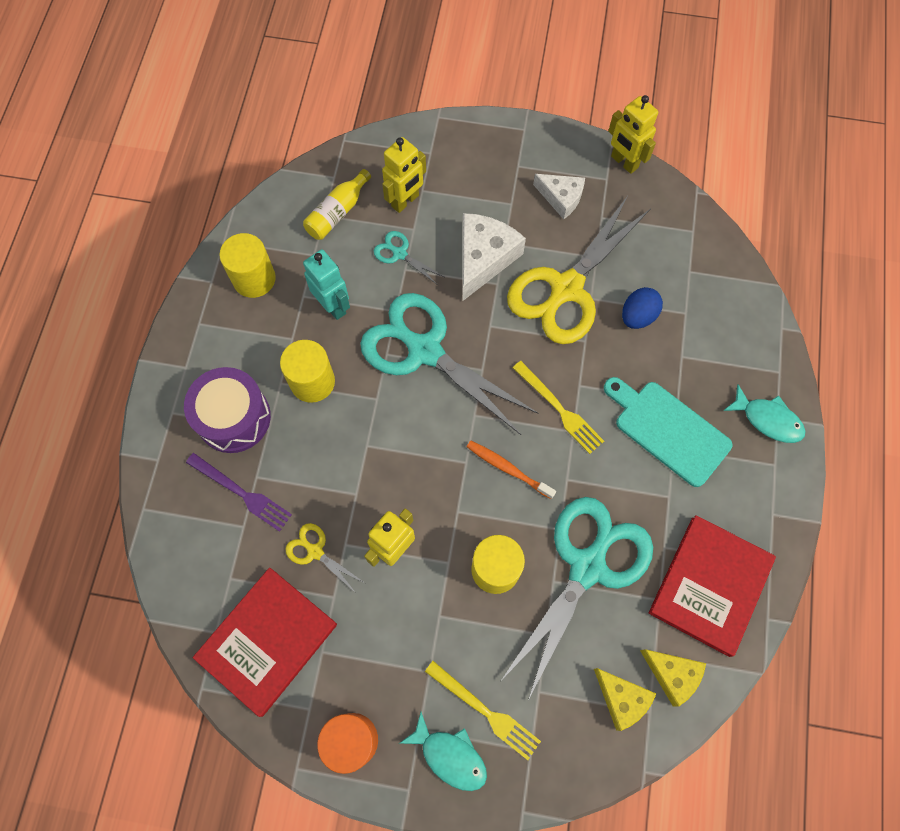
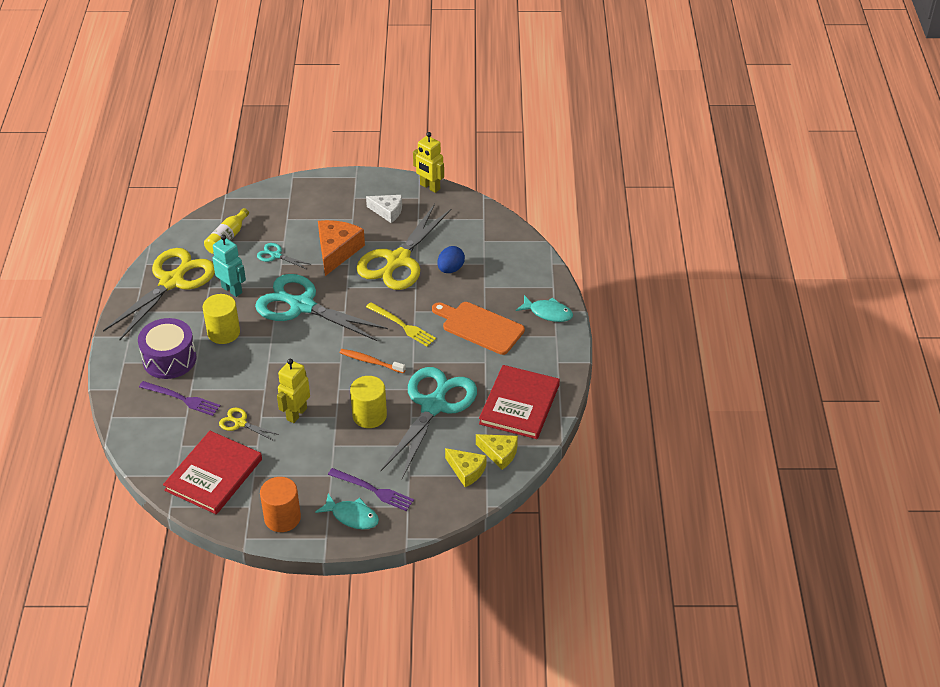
camera: 10 degrees left, 25 degrees down
(254, 279) = (172, 282): yellow cylinder -> yellow scissors
(405, 201) = (275, 226): yellow robot -> none
(483, 258) = (337, 251): white cheese -> orange cheese
(485, 711) = (373, 490): yellow fork -> purple fork
(668, 430) = (480, 327): turquoise cutting board -> orange cutting board

